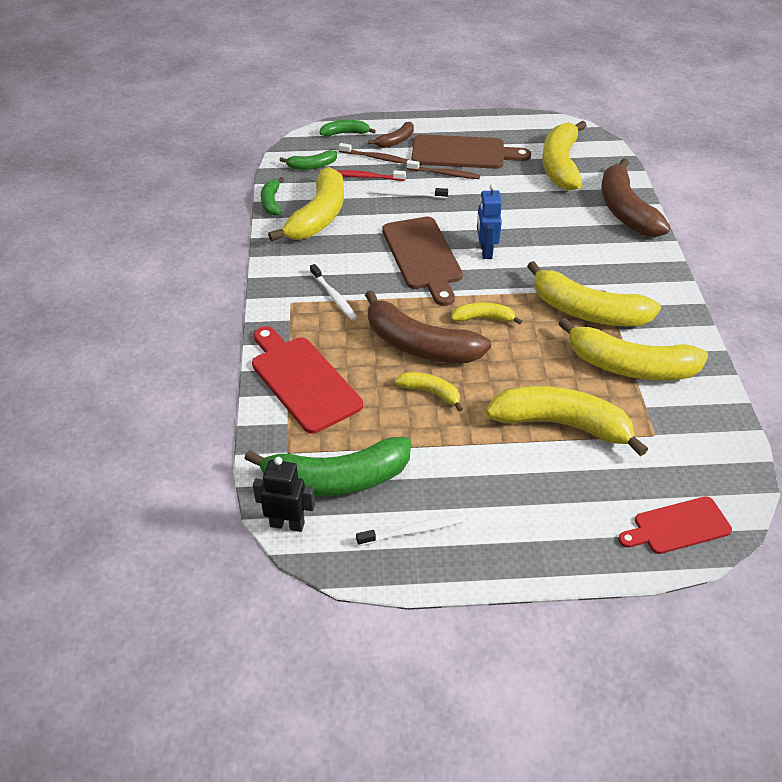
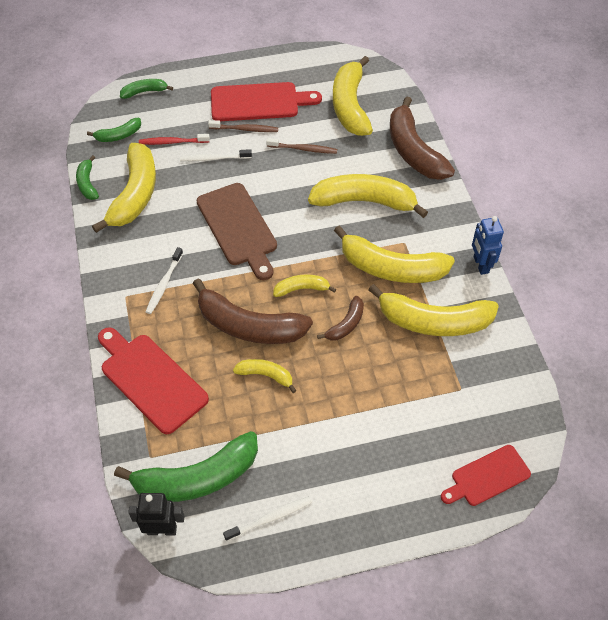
camera: 10 degrees left, 10 degrees up
(334, 297) = (164, 284): white toothbrush -> white toothbrush turned 60 degrees clockwise
(375, 158) = (177, 118): brown toothbrush -> brown toothbrush (303, 149)
(396, 141) = (194, 95): brown banana -> brown banana (346, 324)
(463, 153) = (259, 102): brown cutting board -> red cutting board
(485, 251) = (294, 214): blue robot -> blue robot (480, 265)
(562, 424) = (382, 391): yellow banana -> yellow banana (364, 201)

